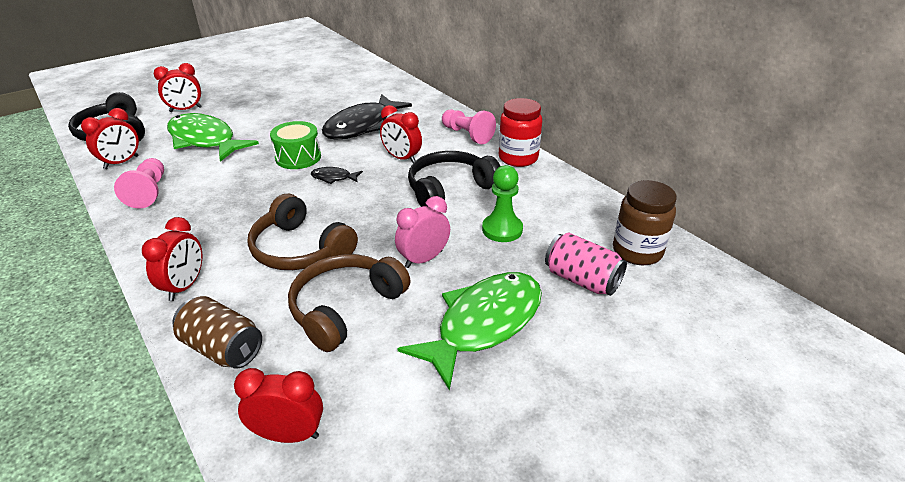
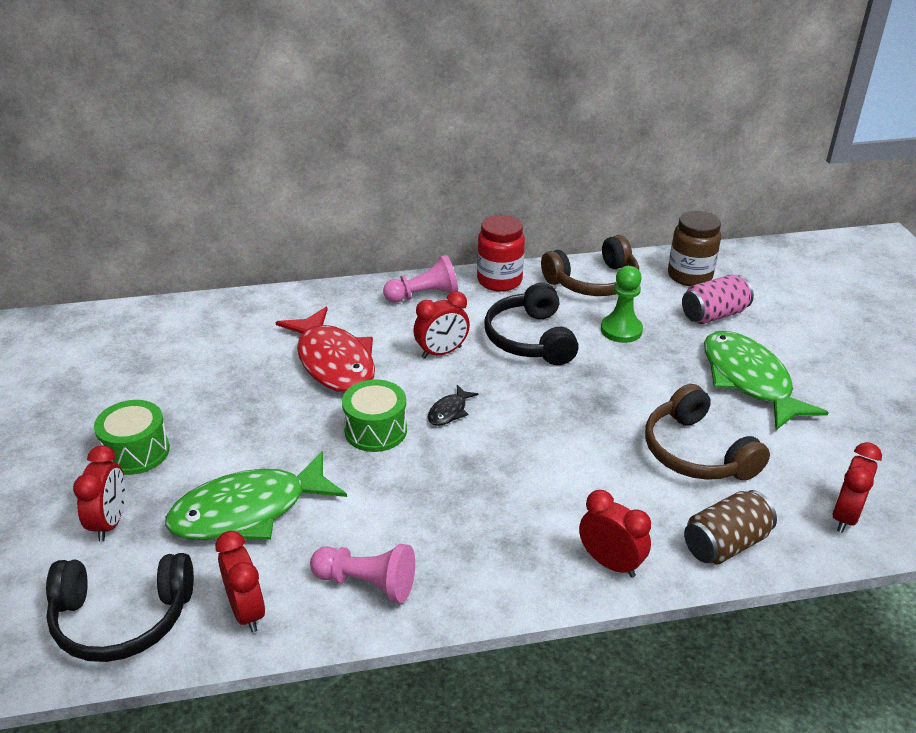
camera: 65 degrees left, 0 degrees up
(244, 99) = (136, 452): none -> green drum
(300, 249) = (585, 465): brown headphones -> brown headphones (593, 282)
(362, 126) = (333, 362): black fish -> red fish
(423, 259) = (644, 388): pink clock -> none

